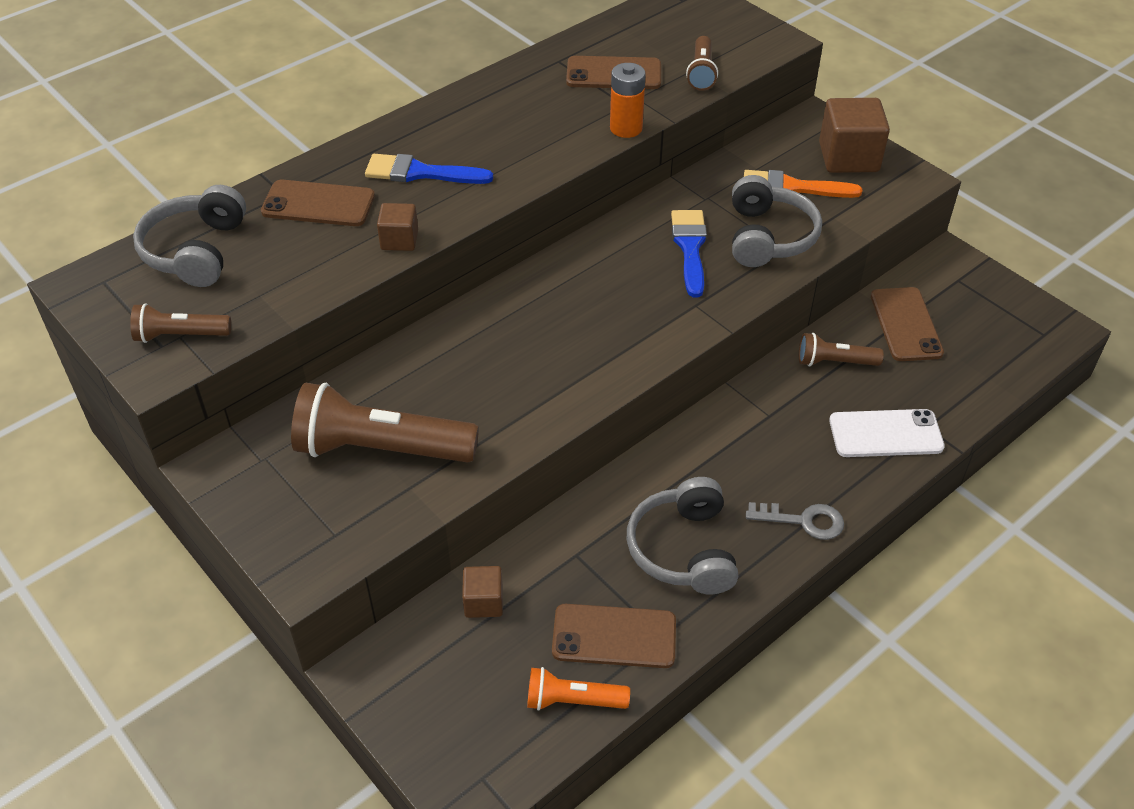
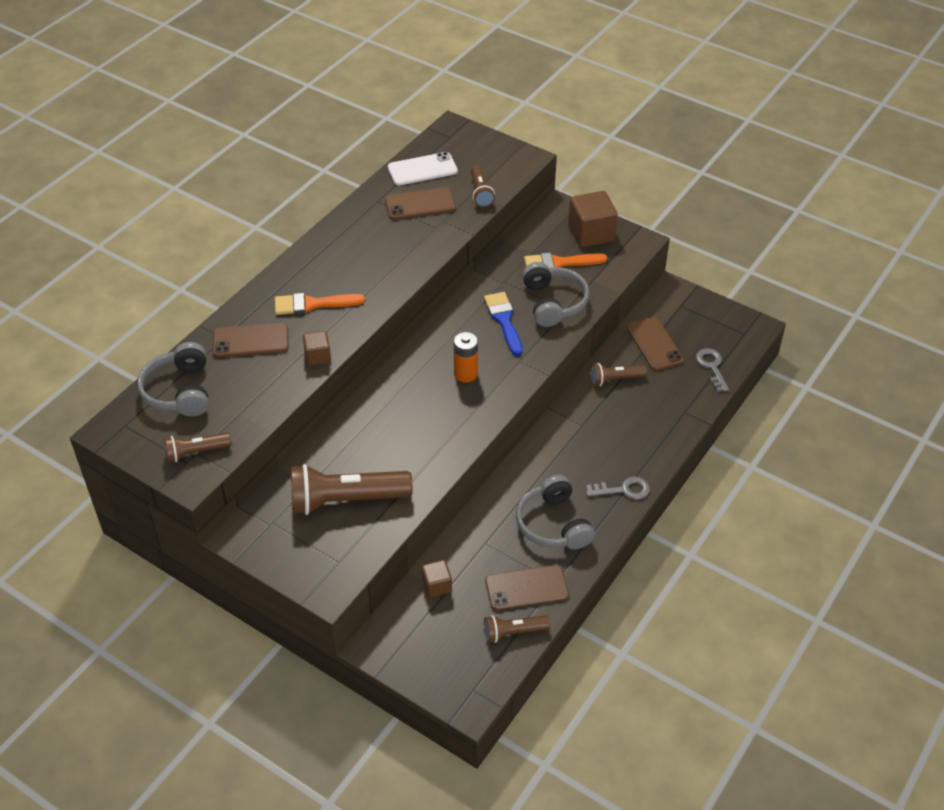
camera: 15 degrees left, 0 degrees up
(420, 173) = (312, 304): blue brush -> orange brush
(573, 700) = (513, 632): orange flashlight -> brown flashlight
(626, 128) = (442, 245): orange battery -> orange battery (465, 374)
(885, 434) = (660, 422): white phone -> white phone (422, 169)
(983, 371) = (712, 367): none -> grey key

